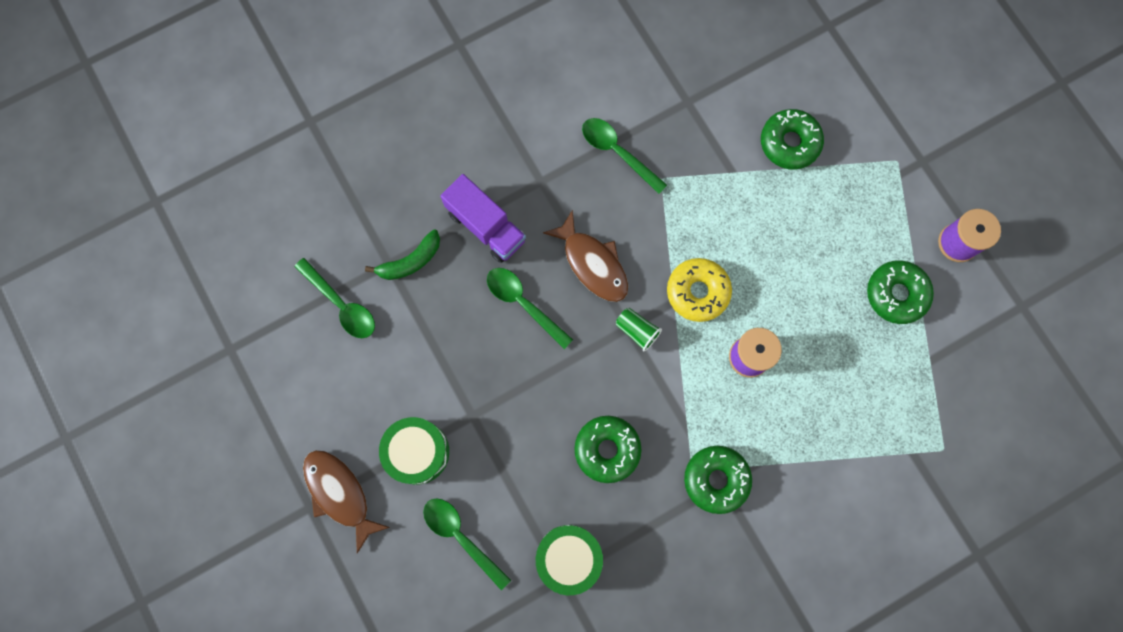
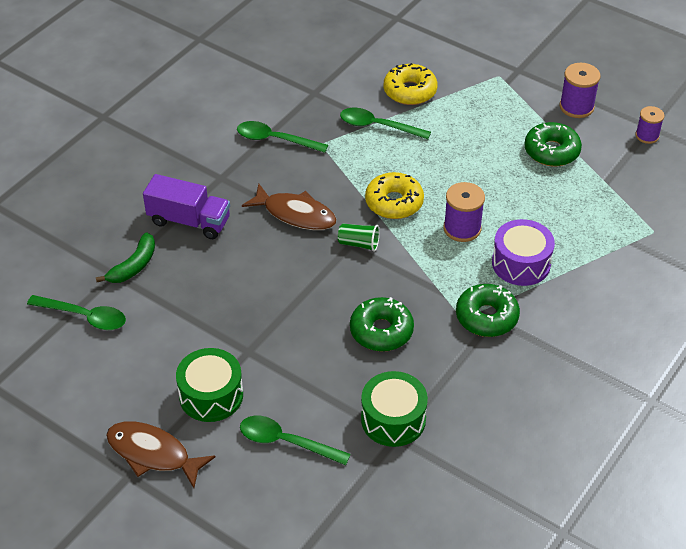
camera: 25 degrees left, 30 degrees down
(523, 303) = (250, 259): green spoon -> green spoon (377, 126)
(784, 429) = (521, 263): none -> purple drum
(789, 143) = (410, 91): green donut -> yellow donut
(1011, 317) = (647, 136): none -> purple spool

